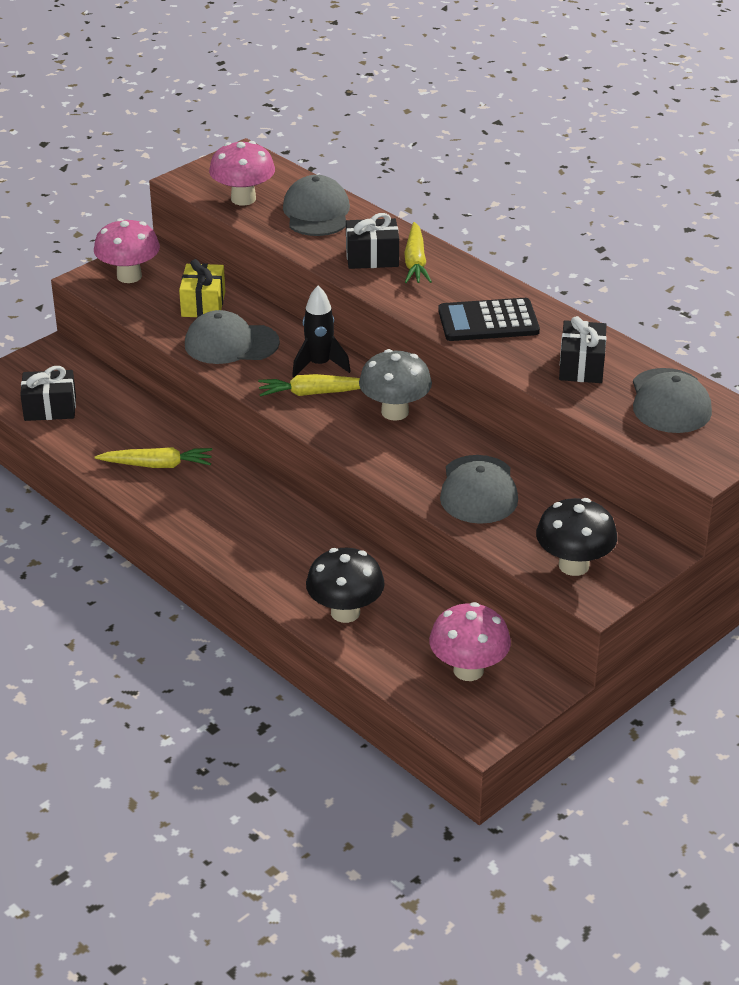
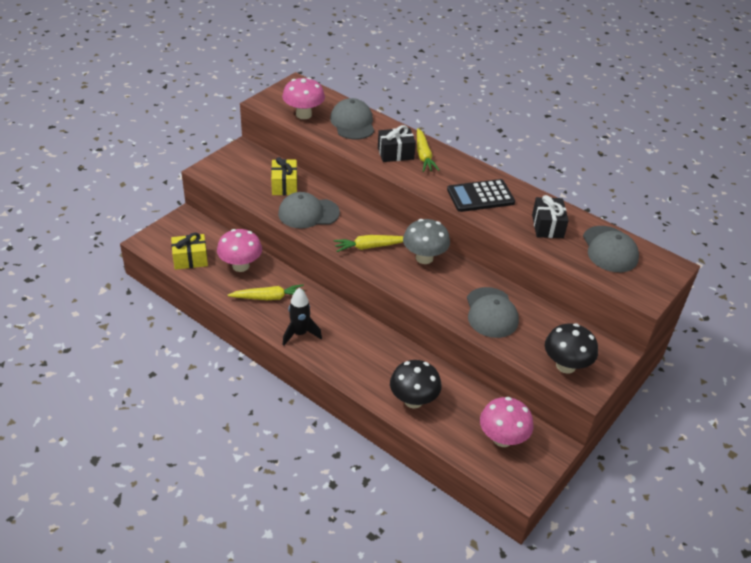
camera: 10 degrees left, 5 degrees up
(50, 408) = (190, 259): black gift -> yellow gift
(129, 276) = (232, 167): pink mushroom -> pink mushroom (240, 266)
(319, 365) = (368, 226): black rocket -> black rocket (300, 334)

